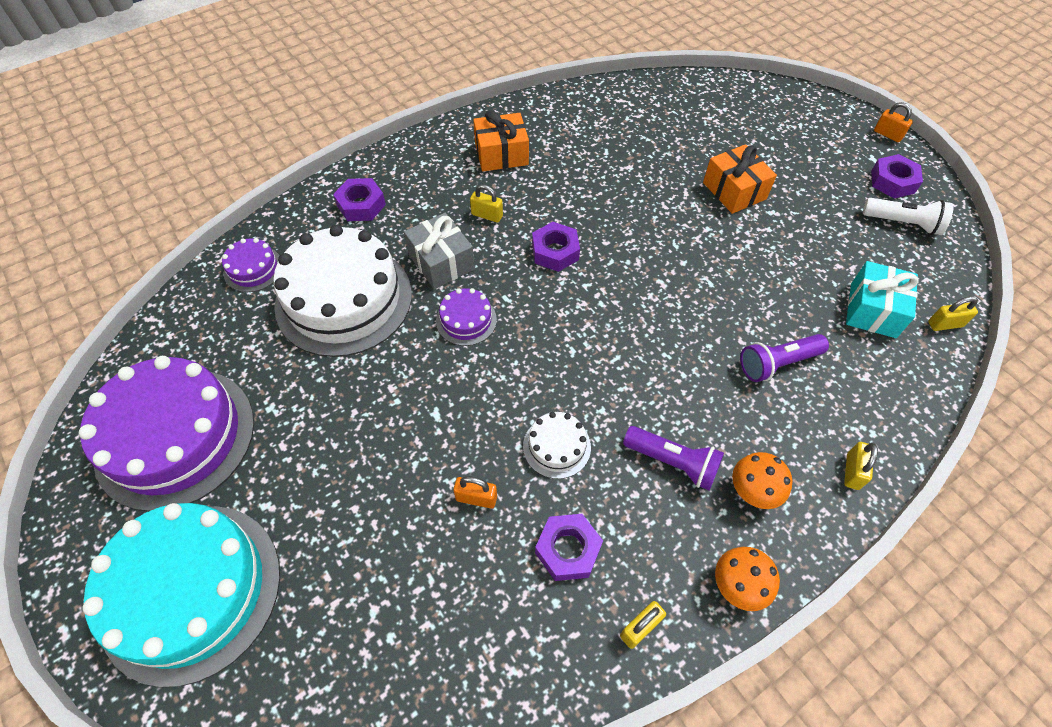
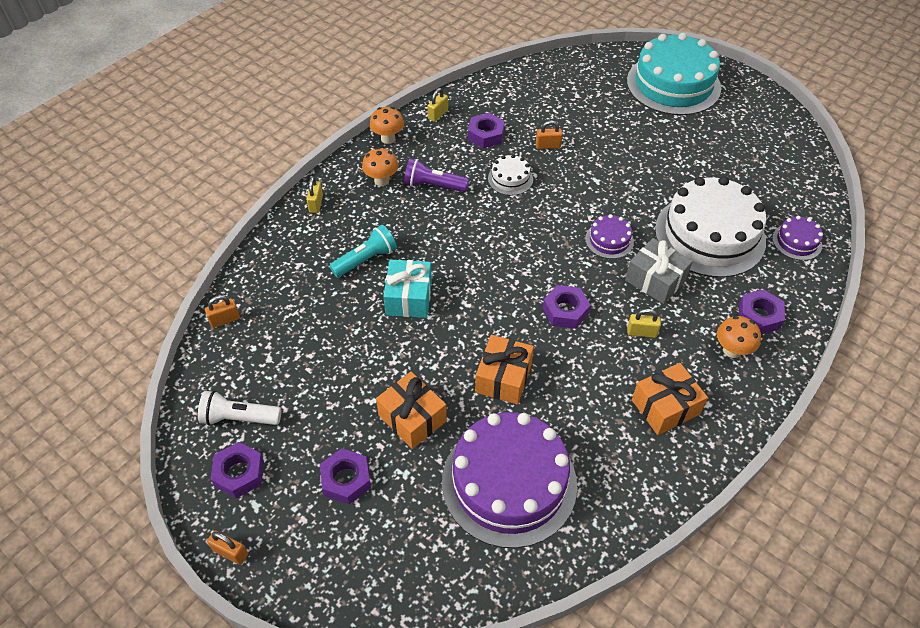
camera: 165 degrees right, 5 degrees down
(175, 437) = (745, 137): purple cake -> purple cake (509, 482)
(411, 183) = (732, 350): none -> orange mushroom
(640, 205) = (503, 378): none -> orange gift
(777, 363) = (366, 260): purple flashlight -> turquoise flashlight
(796, 160) = (346, 479): none -> purple nut
(873, 310) = (285, 319): turquoise gift -> turquoise gift (409, 298)
(945, 324) = (225, 320): yellow padlock -> orange padlock

